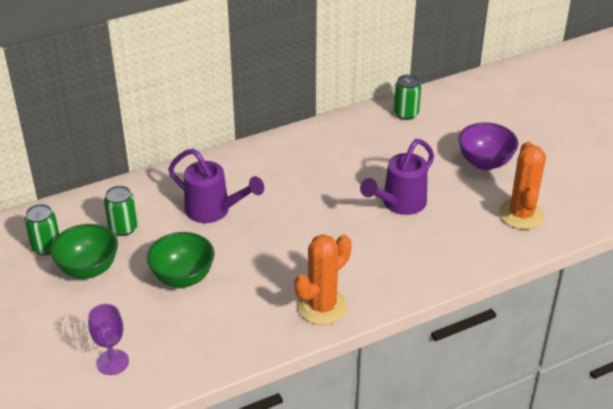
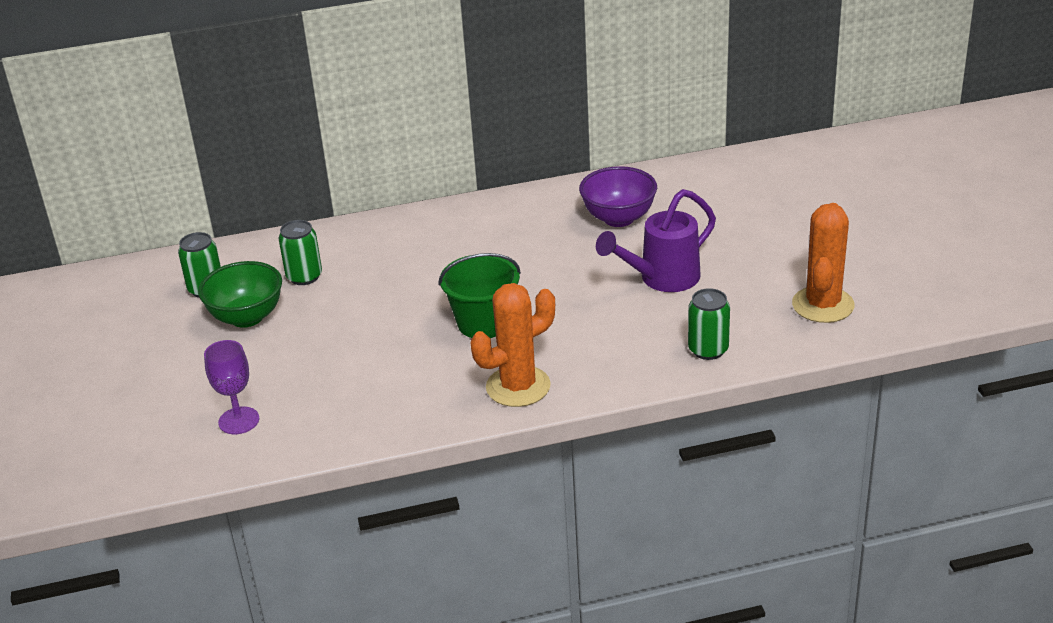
camera: 15 degrees right, 5 degrees down
(183, 277) = (356, 337): green bowl -> none
(214, 211) = (421, 267): purple watering can -> none
(278, 255) = (483, 323): none -> green bucket
(406, 113) = (709, 175): green can -> green can (708, 350)
(485, 162) = (795, 240): purple bowl -> purple bowl (618, 218)

